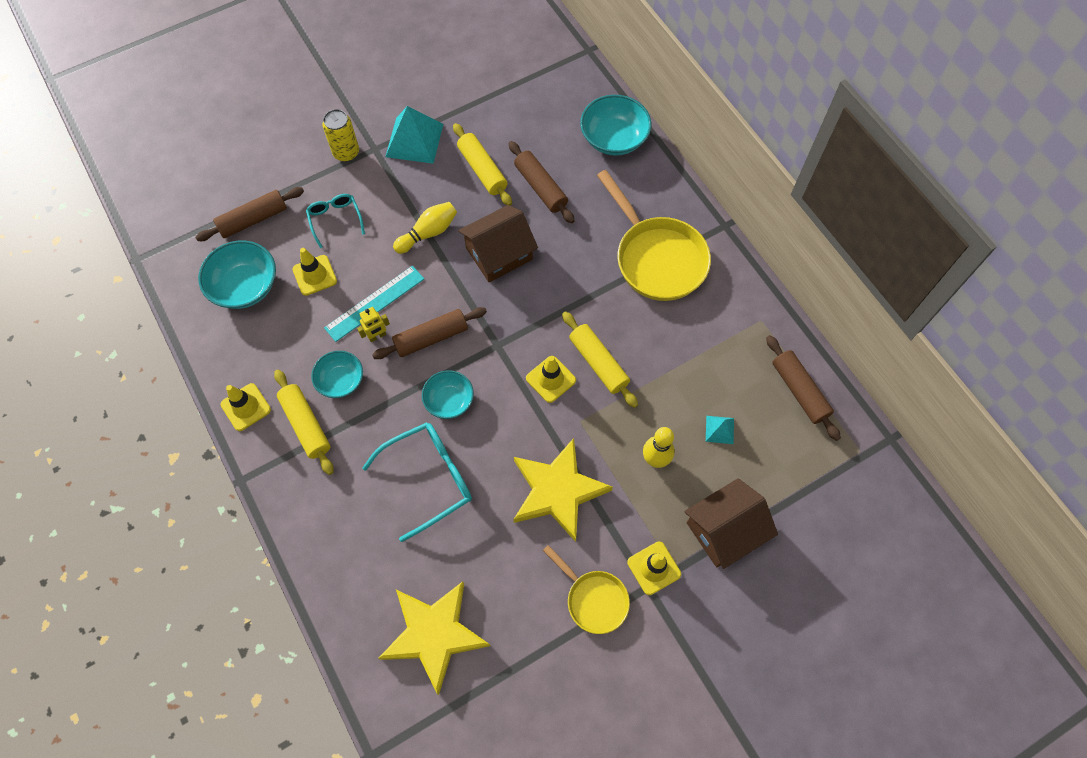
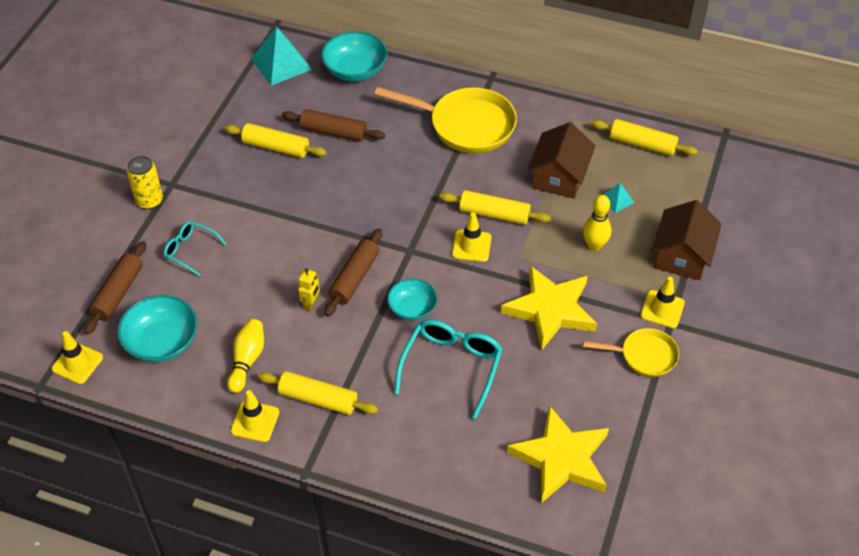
camera: 40 degrees left, 15 degrees down
(314, 275) = (214, 297): yellow traffic cone -> yellow traffic cone (77, 363)
(340, 380) = (314, 352): turquoise bowl -> none
(374, 303) = (285, 284): turquoise ruler -> none
(414, 140) = (198, 159): turquoise pyramid -> turquoise pyramid (281, 64)
(428, 233) = (277, 213): yellow bowling pin -> yellow bowling pin (247, 360)
(499, 254) = (348, 192): brown house -> brown house (559, 176)
(799, 391) = (642, 144): brown rolling pin -> yellow rolling pin

